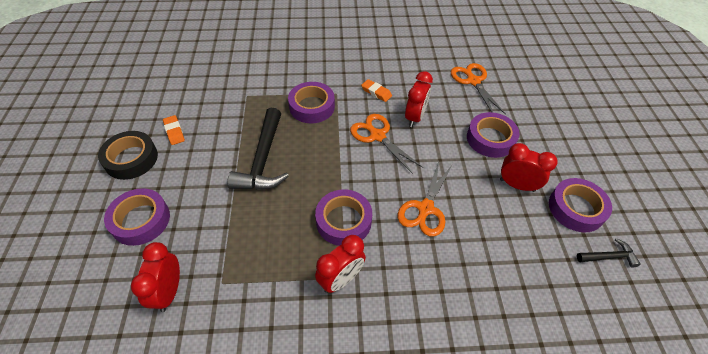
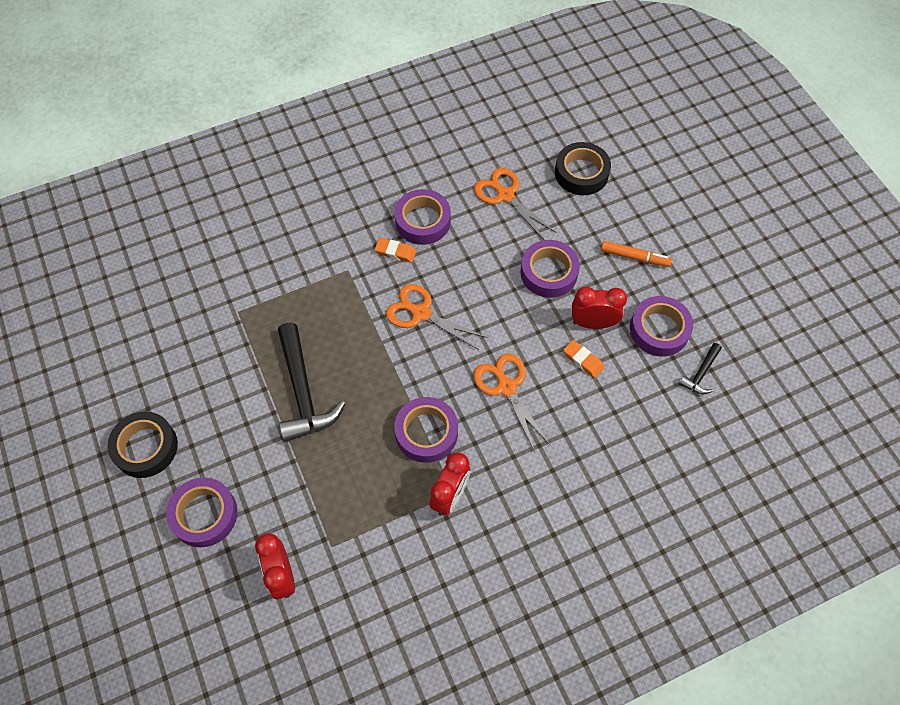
camera: 20 degrees left, 10 degrees up
(174, 132) = (176, 393): orange eraser -> orange eraser (583, 360)
(312, 106) = (326, 300): purple tape -> purple tape (422, 221)
(415, 117) = (454, 272): red clock -> none
(425, 209) = (506, 387): orange scissors -> orange scissors turned 150 degrees clockwise
(538, 83) = (581, 173): none -> black tape
(567, 149) = (634, 257): none -> orange marker
(608, 257) = (701, 373): black hammer -> black hammer turned 150 degrees clockwise

